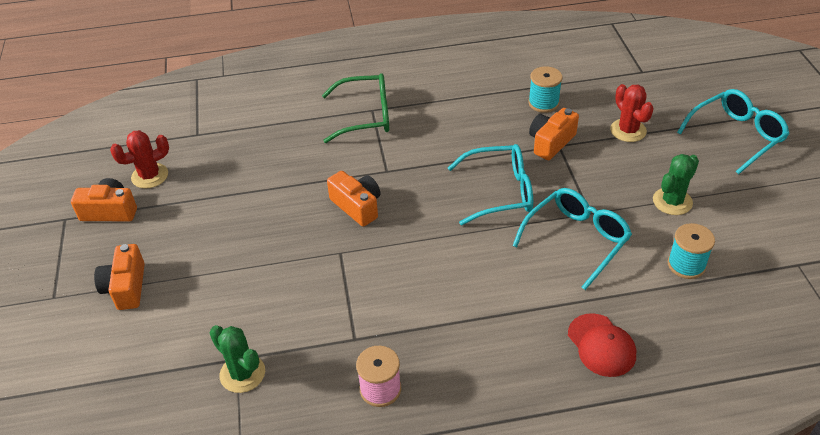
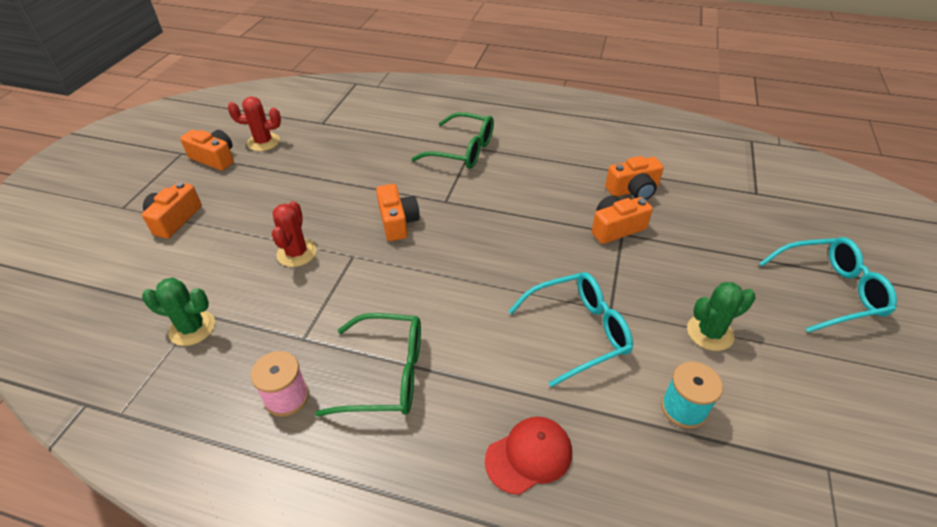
camera: 25 degrees right, 0 degrees up
(242, 373) = (192, 328): green cactus -> green cactus turned 60 degrees counterclockwise
(450, 335) = (387, 374): none -> green glasses
(500, 192) = (534, 256): turquoise glasses -> none
(543, 103) = (633, 190): turquoise spool -> orange camera
(601, 345) = (529, 456): red cap -> red cap turned 120 degrees counterclockwise
(628, 130) = (705, 244): red cactus -> red cactus (297, 253)

